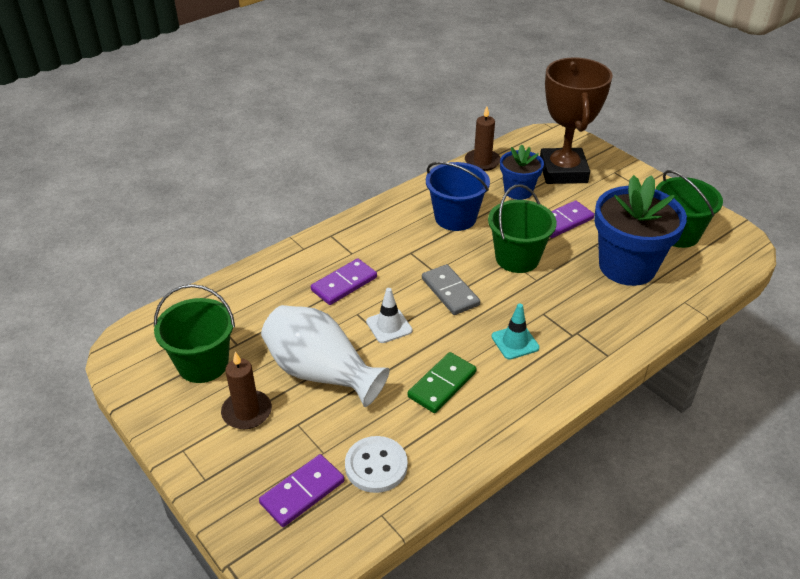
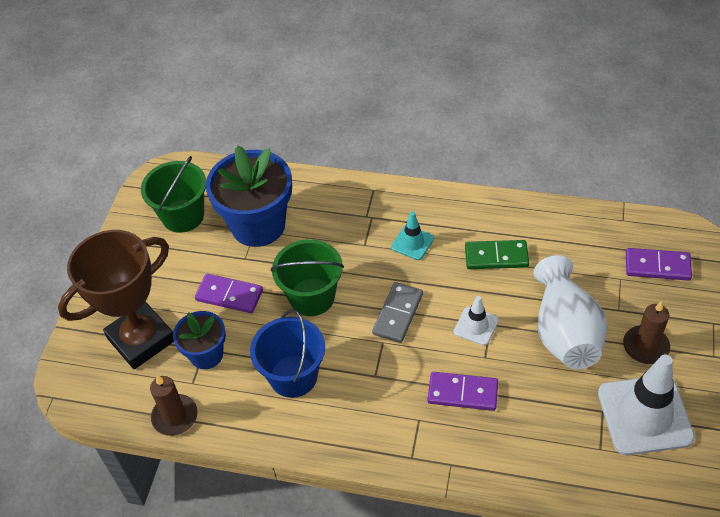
camera: 125 degrees left, 10 degrees up
(203, 364) = (644, 415): green bucket -> white traffic cone
(376, 466) = (597, 245): white button -> none

